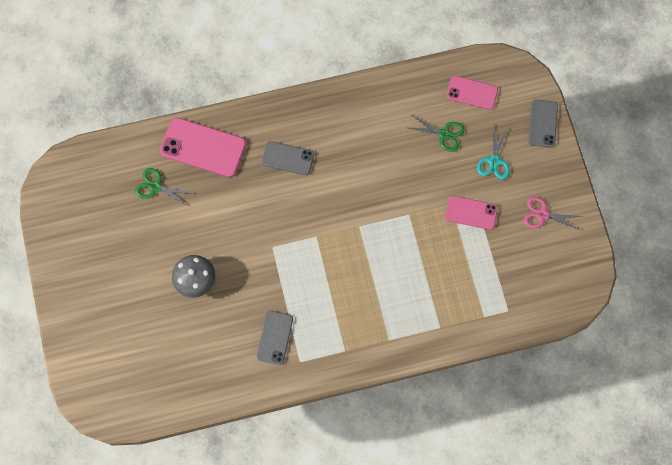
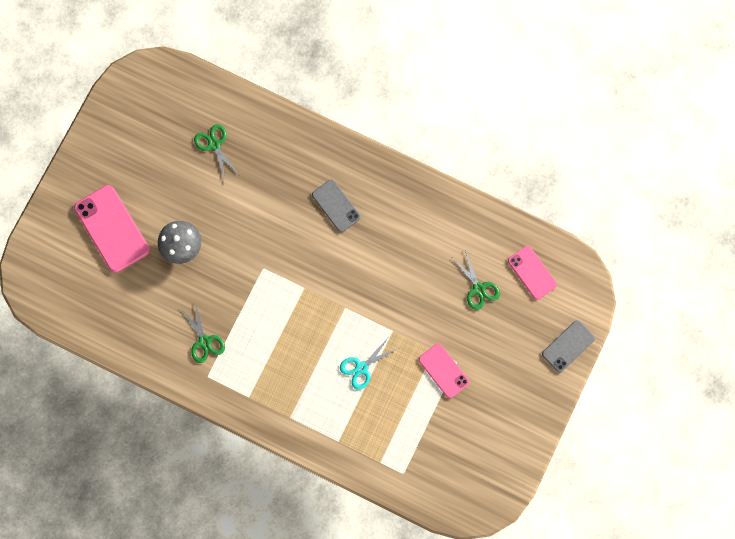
camera: 40 degrees right, 5 degrees up
(203, 147) = (277, 143): pink phone -> pink phone (112, 229)
(275, 337) = (204, 341): grey phone -> green scissors
(494, 161) = (500, 344): turquoise scissors -> turquoise scissors (361, 367)
(542, 214) = (500, 420): pink scissors -> none

